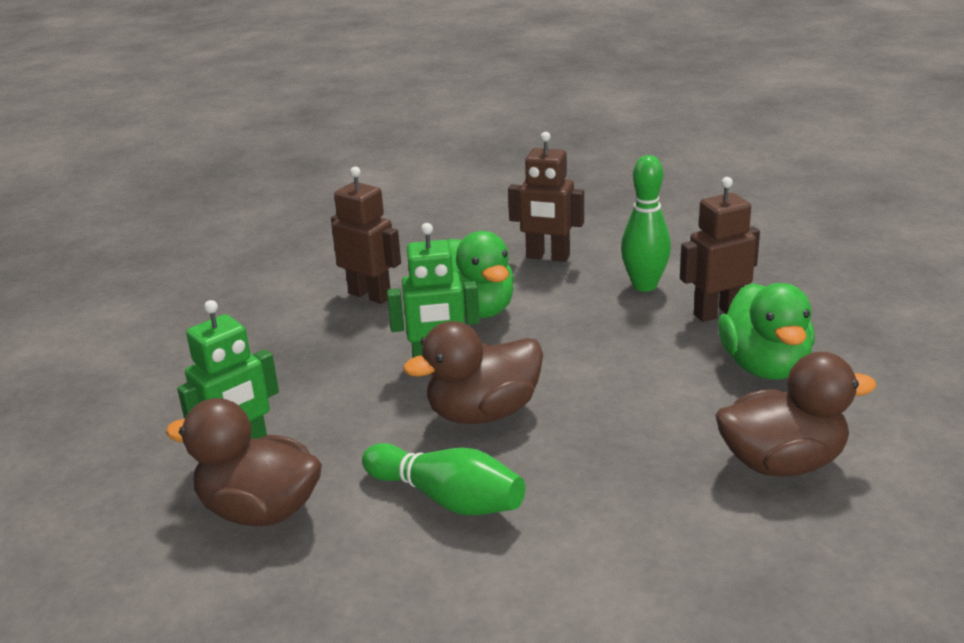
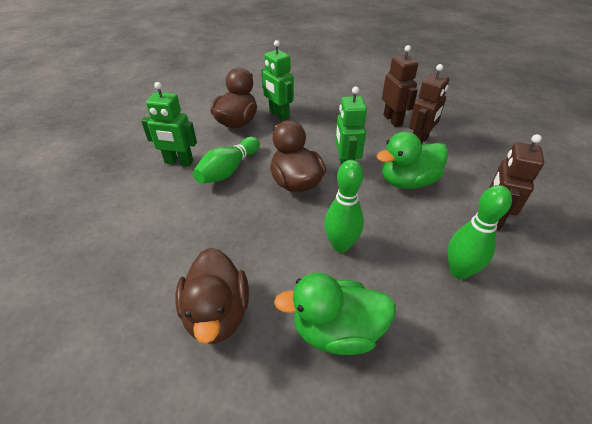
camera: 90 degrees right, 15 degrees up
(418, 581) = (179, 162): none -> green robot
(623, 366) = (340, 245): none -> green bowling pin
(717, 313) = (420, 314): brown robot -> brown robot (393, 120)

